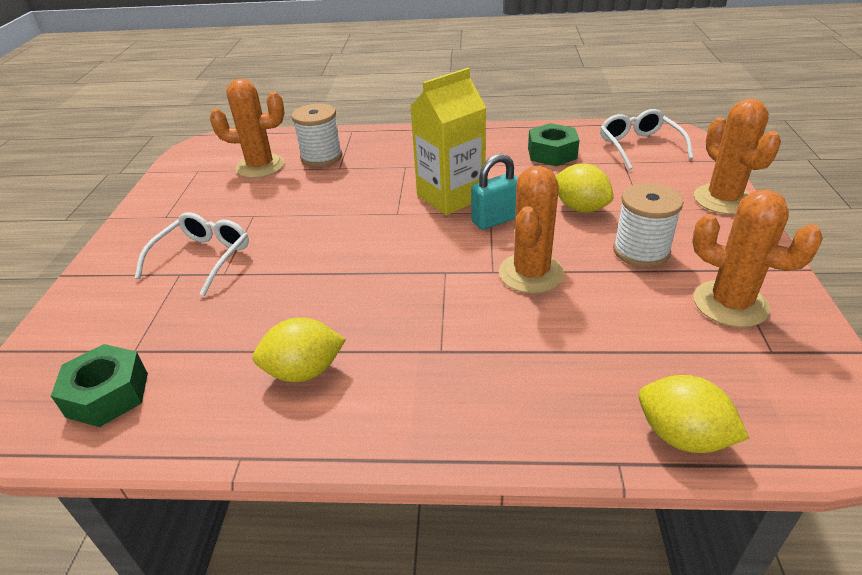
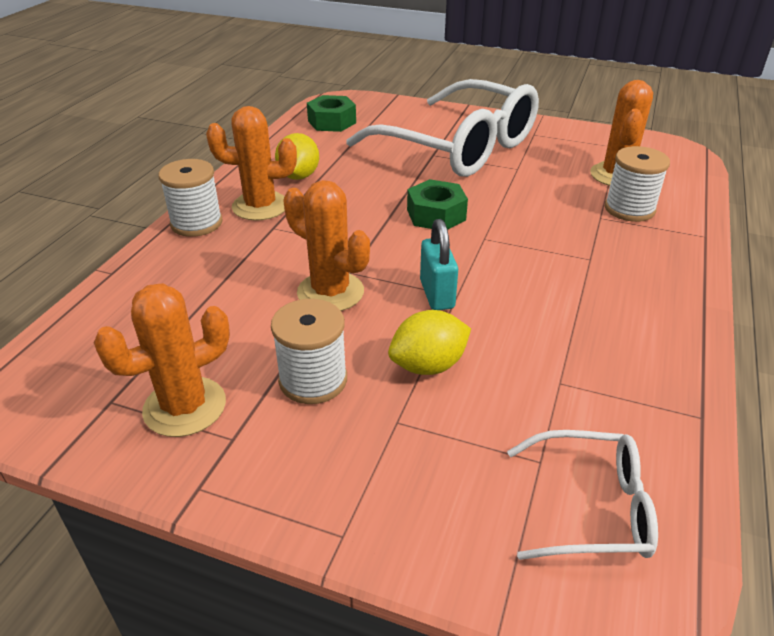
camera: 105 degrees right, 0 degrees up
(203, 258) = (459, 147): white glasses -> white glasses, size x2.13
(450, 197) = (501, 275): yellow carton -> none
(465, 428) = (196, 223): none -> white spool
(552, 153) = (592, 390): green nut -> green nut (436, 215)
(682, 436) = (98, 307): yellow lemon -> none
(723, 199) = (374, 526): orange cactus -> orange cactus (260, 206)

